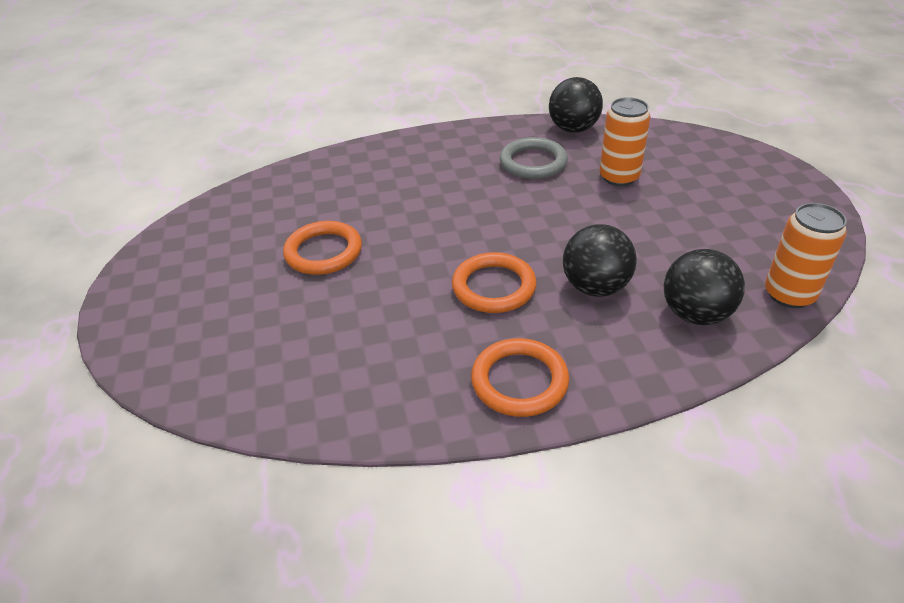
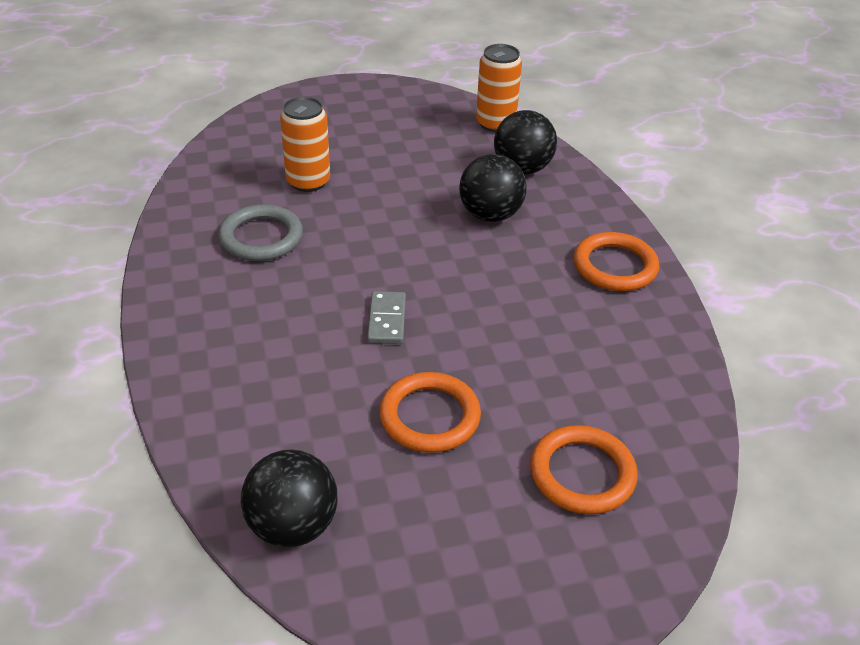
camera: 95 degrees left, 0 degrees up
(433, 227) = (386, 320): none -> grey domino
(493, 287) = (492, 276): orange ring -> orange ring (582, 474)
(573, 129) = (192, 202): black ball -> black ball (293, 526)

